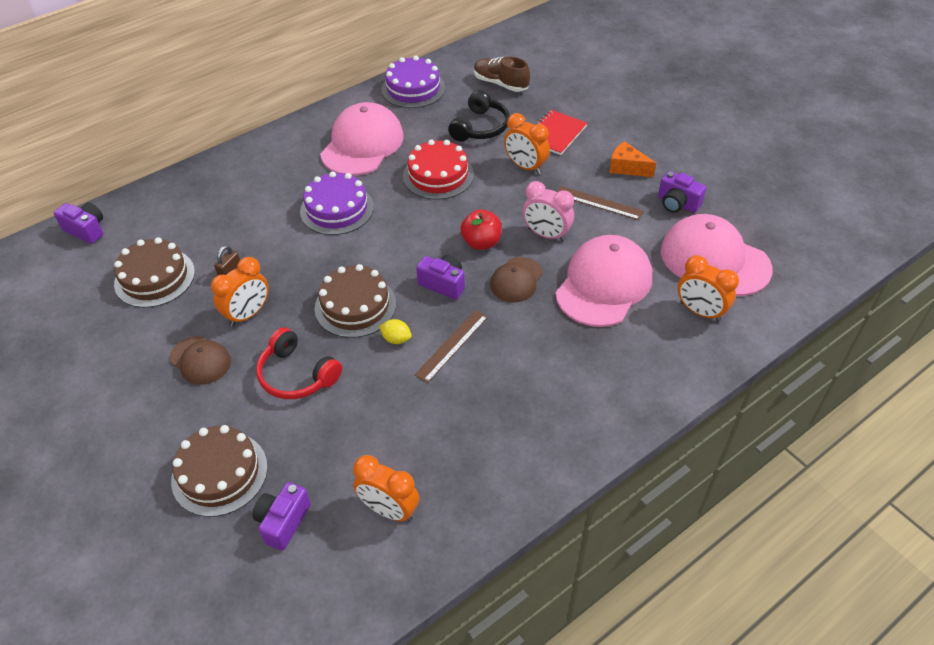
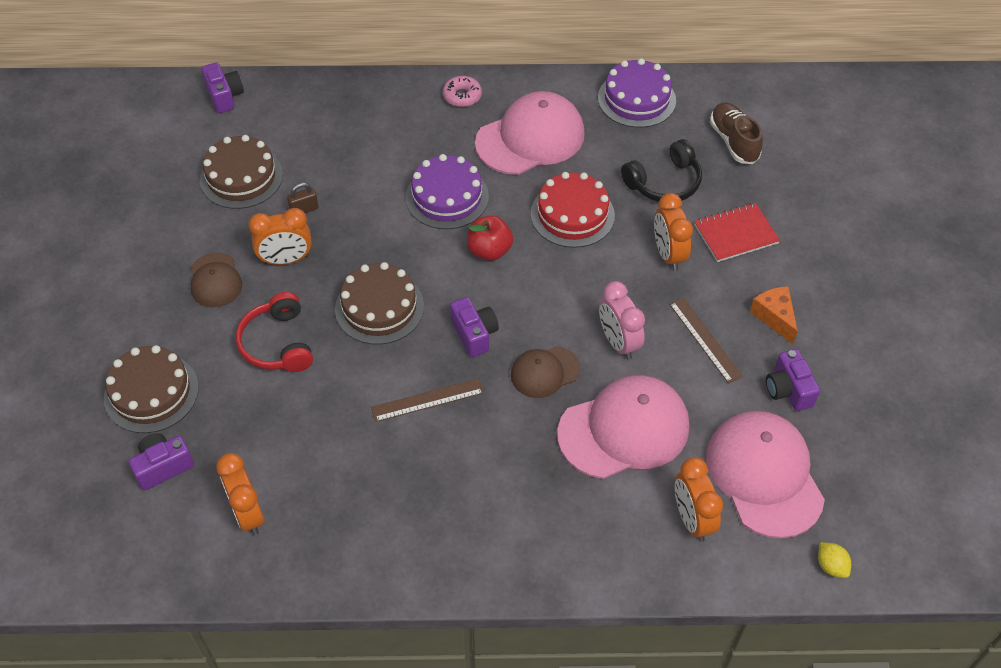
camera: 35 degrees right, 5 degrees up
(286, 142) = (462, 96): none -> pink donut
(396, 339) = (386, 363): yellow lemon -> yellow lemon (831, 566)
(481, 242) = (548, 312): red apple -> red apple (489, 251)

